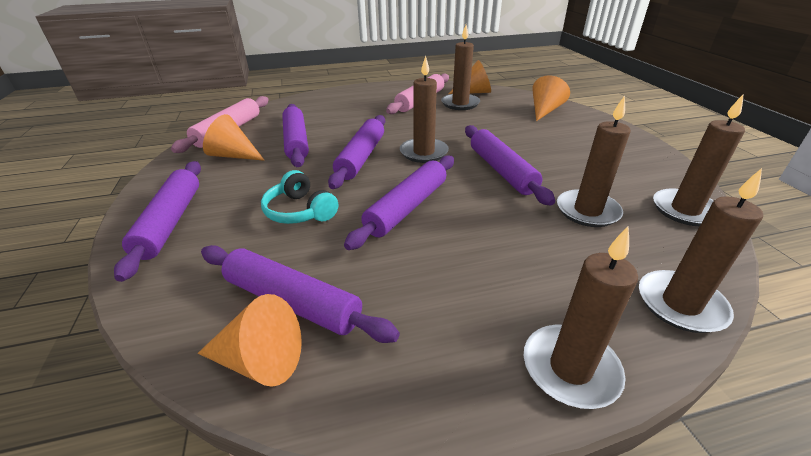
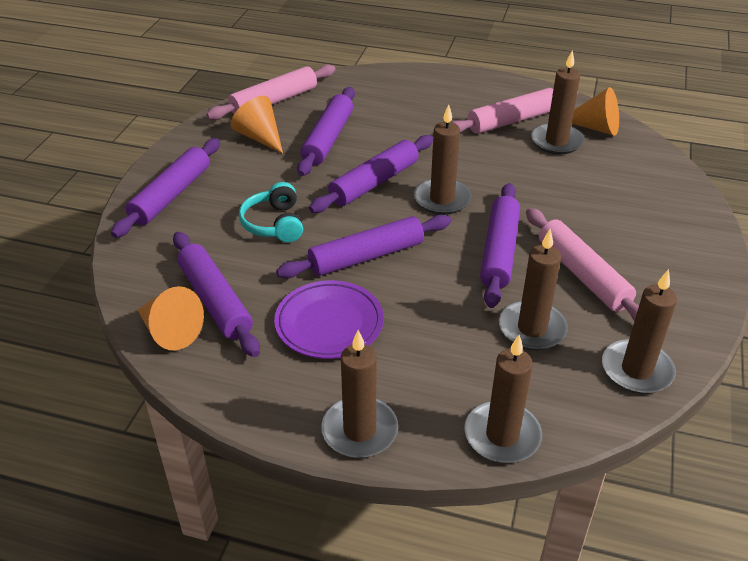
camera: 30 degrees right, 5 degrees up
(430, 274) = (329, 324): none -> purple plate
(544, 111) = (653, 188): orange cone -> none
(571, 166) = (582, 275): none -> pink rolling pin

